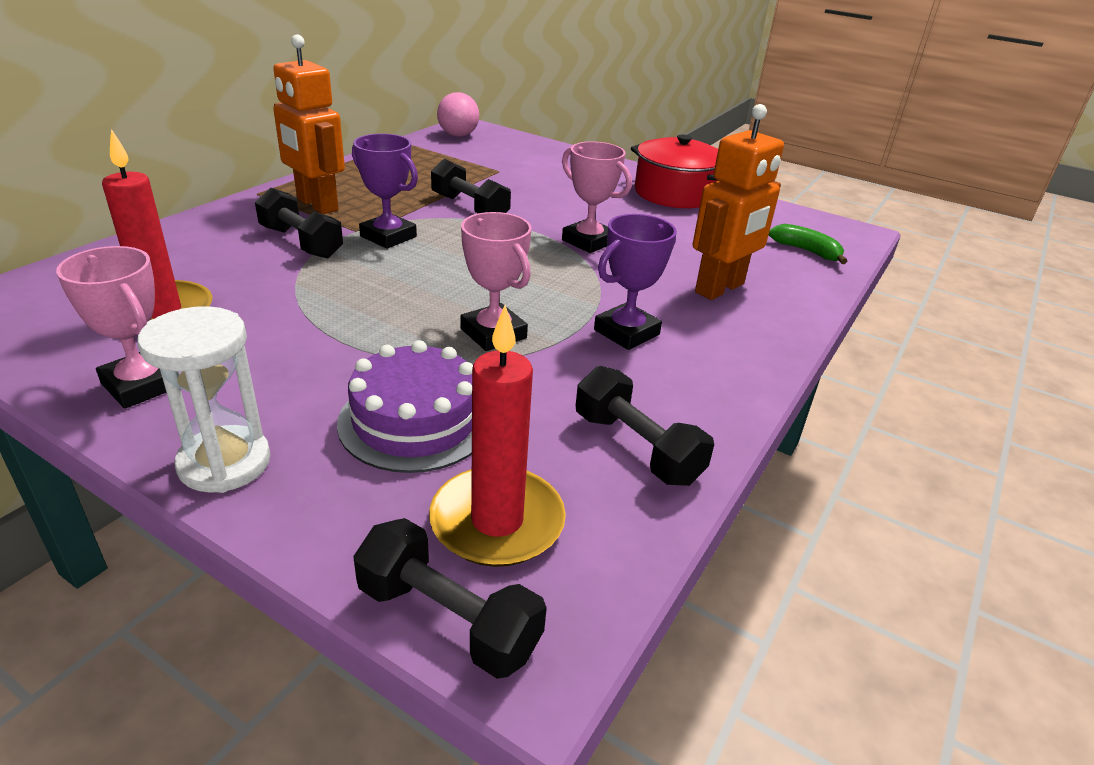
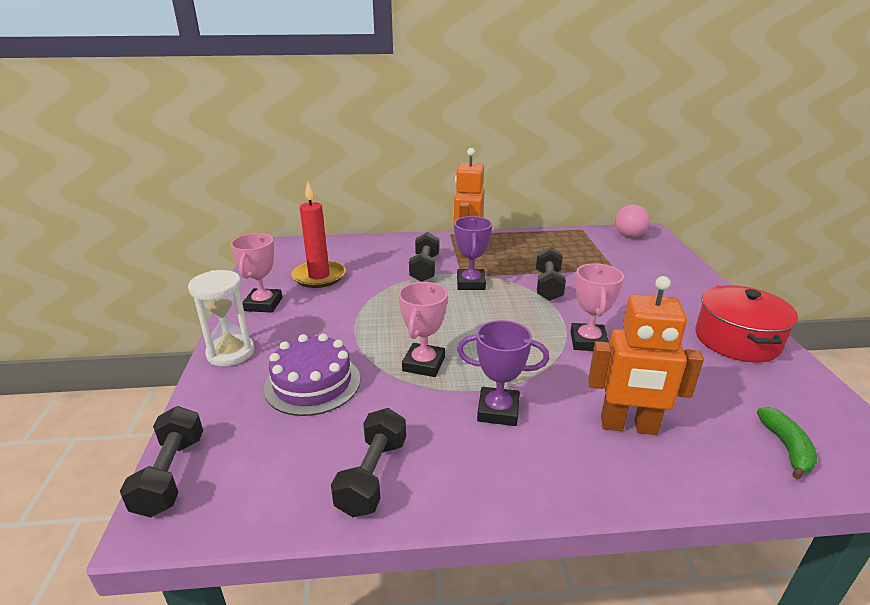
camera: 55 degrees right, 5 degrees down
(497, 521) = (255, 453): red candle -> none

